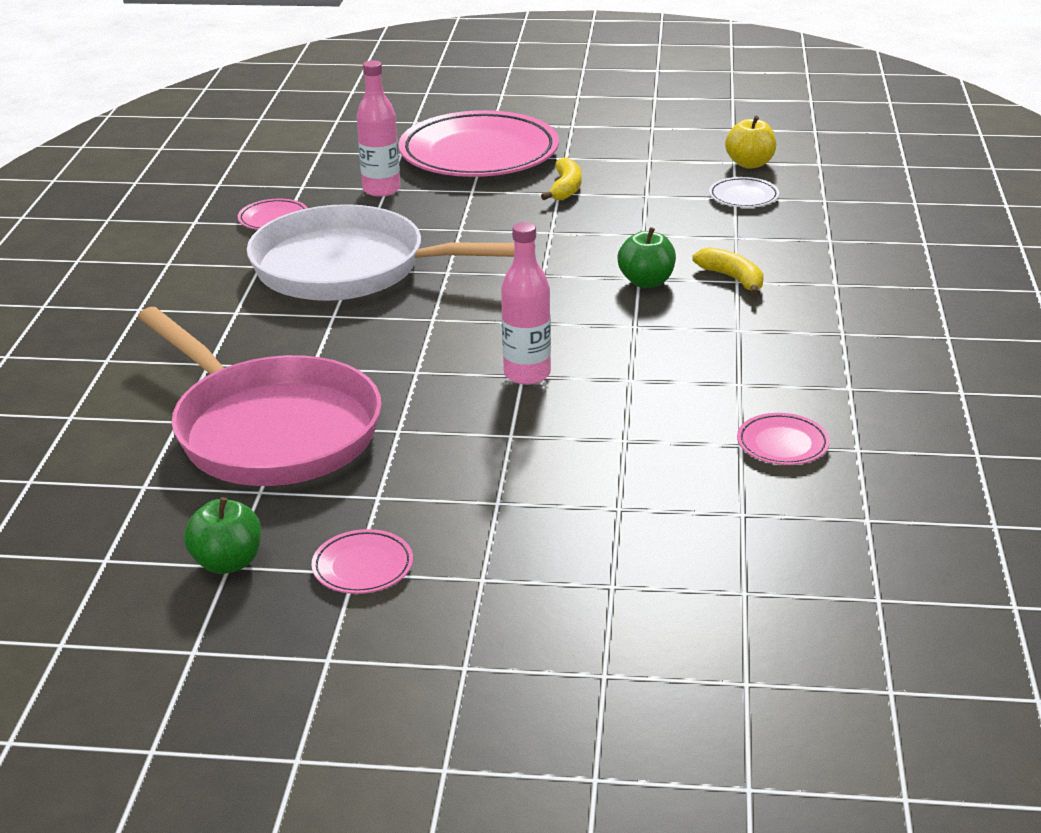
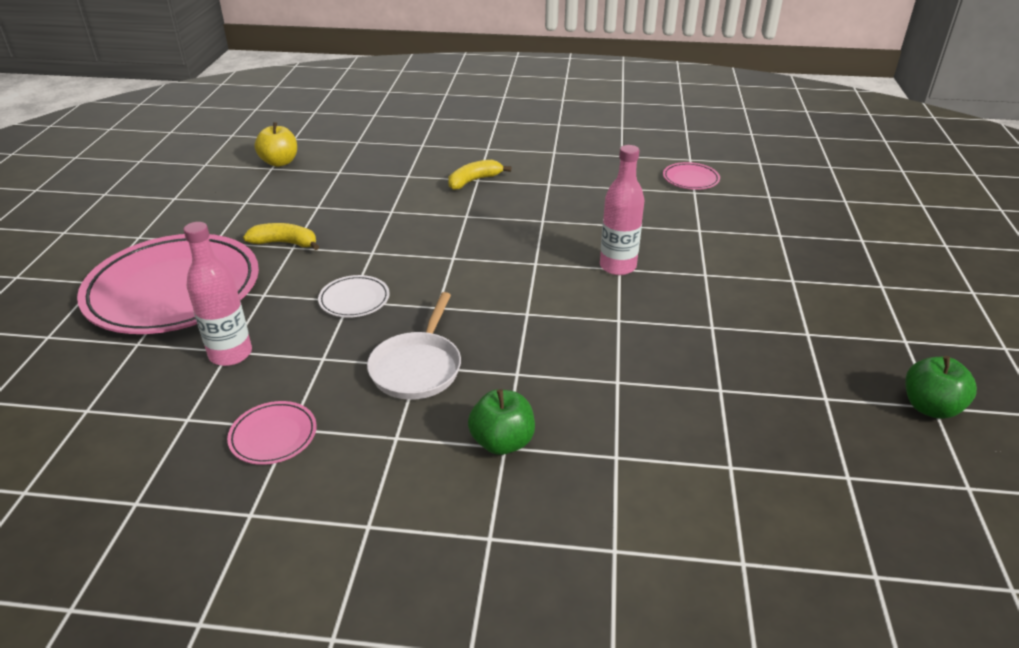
camera: 90 degrees left, 5 degrees up
(270, 429) = (729, 399): pink pan -> none
(350, 268) = (417, 367): white pan -> white pan, size x0.51
(363, 567) = (897, 337): pink plate -> none
(646, 282) = (473, 213): green apple -> green apple (502, 442)
(743, 197) = (339, 168): white plate -> white plate (354, 300)

